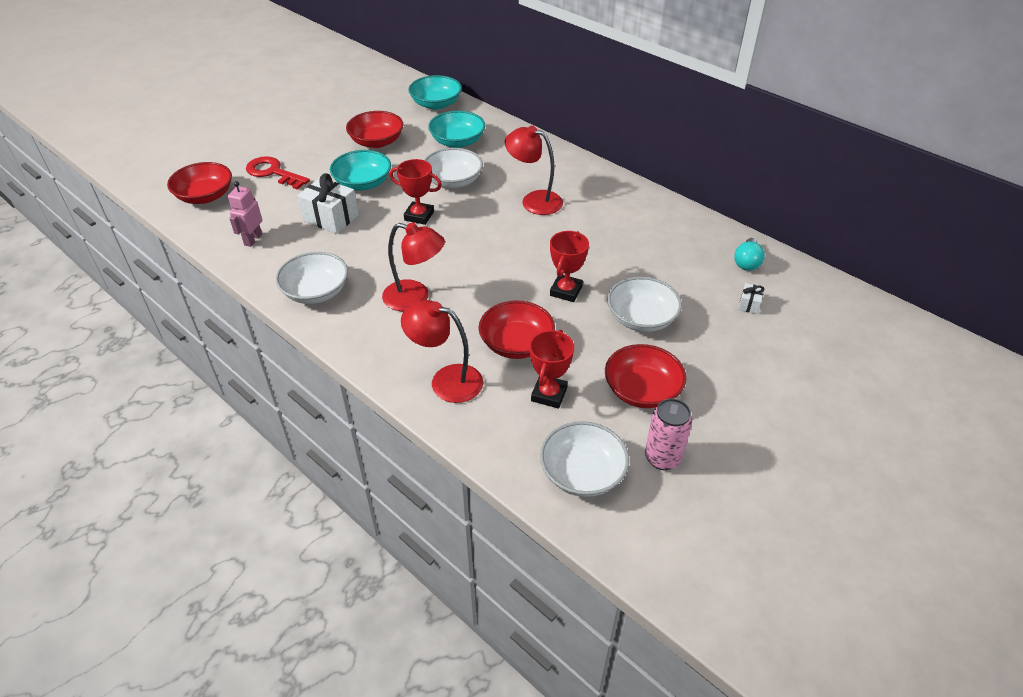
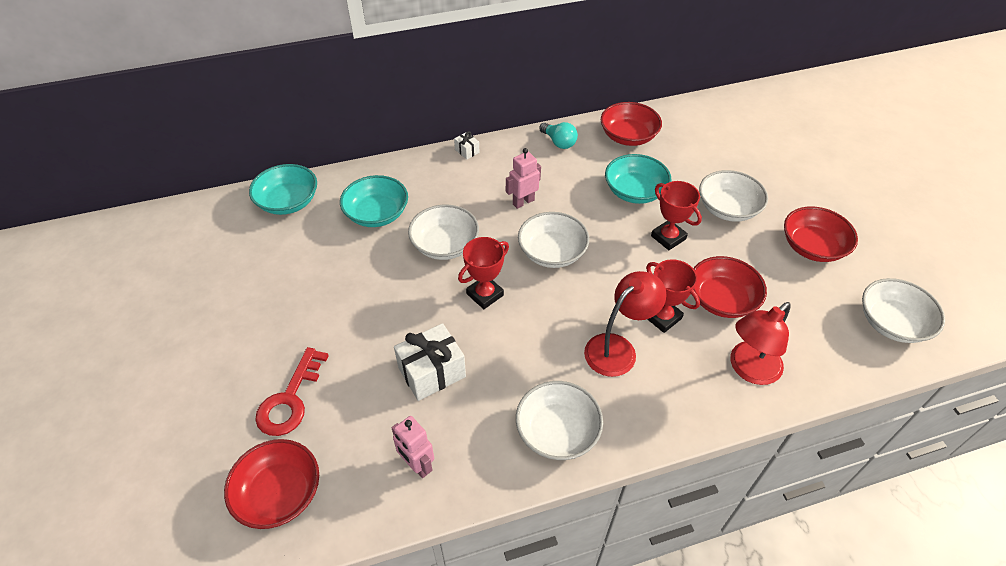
camera: 60 degrees left, 5 degrees up
(273, 172) = (290, 399): red key -> red key turned 45 degrees counterclockwise
(363, 183) = (387, 319): turquoise bowl -> turquoise bowl (634, 191)
(377, 142) = (315, 278): red bowl -> red bowl (628, 136)
(490, 233) = (552, 252): none -> white bowl
(534, 200) = (523, 202): red lamp -> pink robot
(549, 394) = (795, 305): red trophy -> red trophy (662, 317)
(662, 458) = (889, 269): pink can -> none
(747, 262) = (692, 122): turquoise light bulb -> turquoise light bulb (559, 142)
(749, 304) = (741, 145): white gift -> white gift (467, 151)

